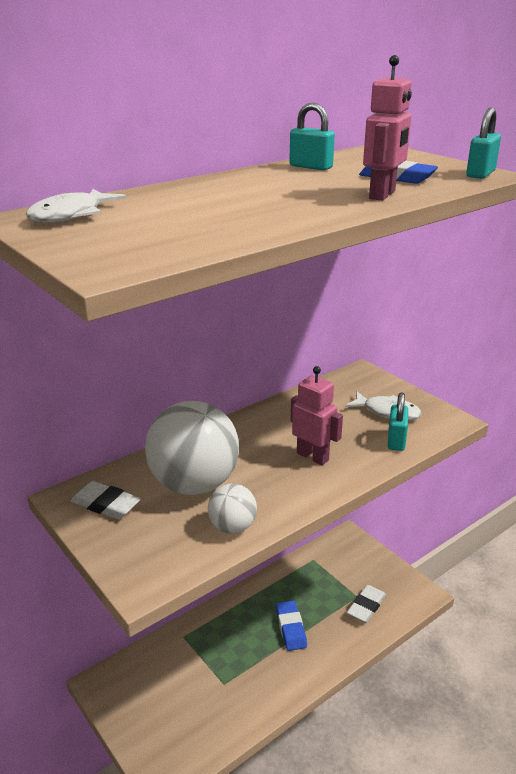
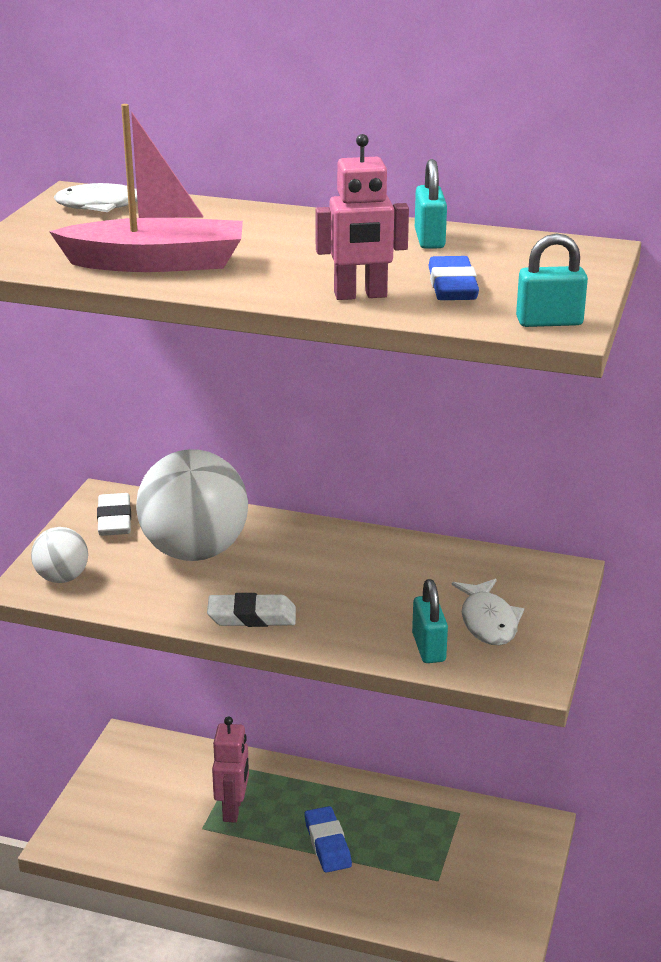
camera: 55 degrees right, 0 degrees up
(229, 225) = (157, 263): none -> pink boat
(232, 527) = (151, 599): white ball -> white ball (62, 578)
(290, 628) = (327, 843): blue eraser -> blue eraser turned 60 degrees counterclockwise
(313, 456) = (325, 602): pink robot -> pink robot (233, 809)
(366, 606) = (429, 896): white eraser -> white eraser (252, 616)
(396, 440) = (428, 648): turquoise padlock -> turquoise padlock turned 75 degrees counterclockwise

